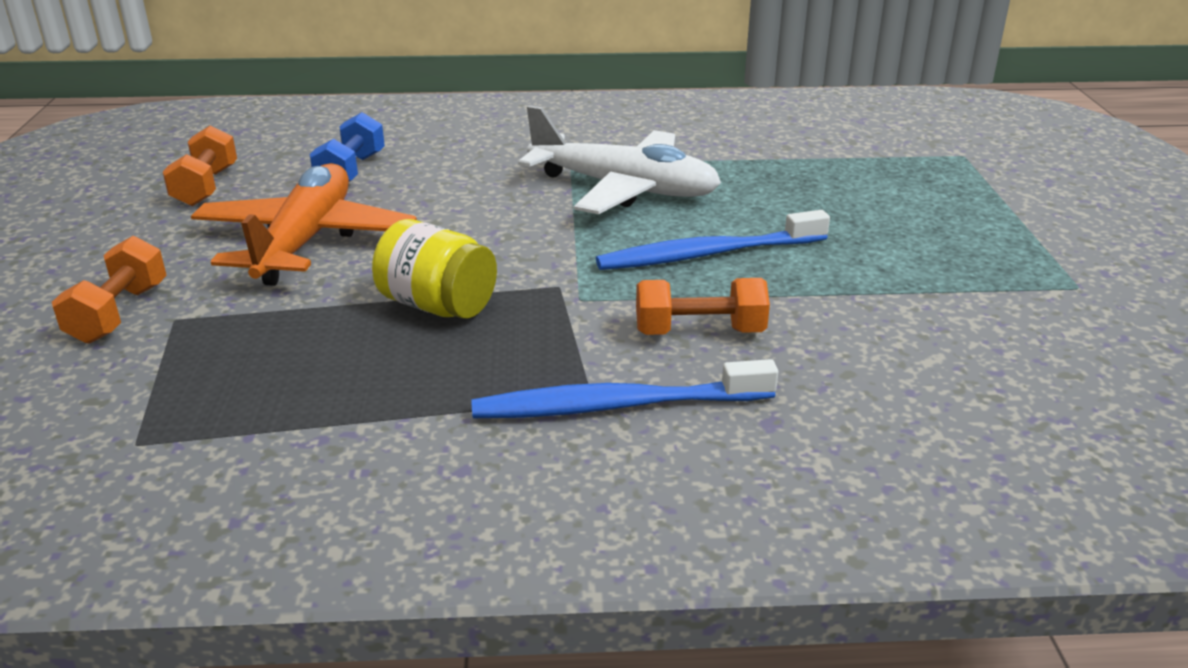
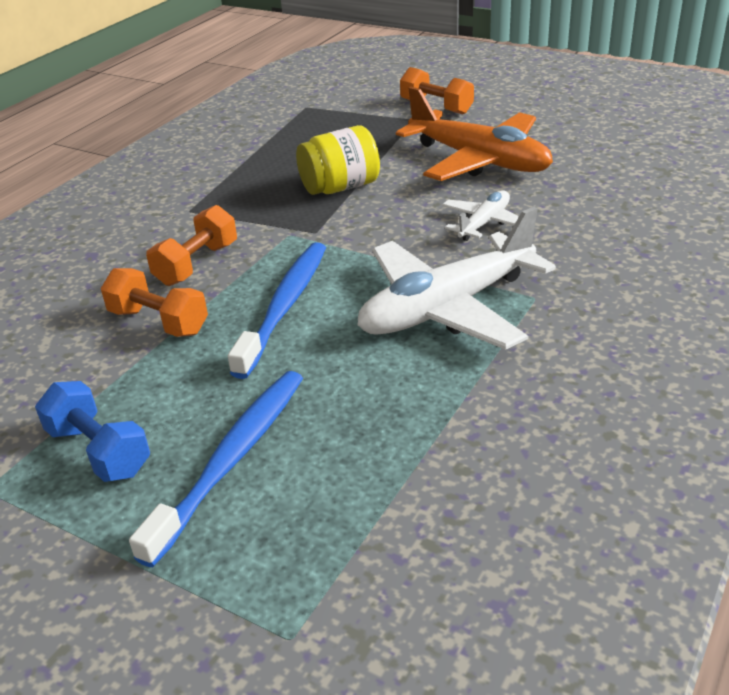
camera: 125 degrees right, 5 degrees up
(206, 187) = (610, 138): orange dumbbell -> orange dumbbell (159, 322)
(351, 171) = (599, 191): blue dumbbell -> blue dumbbell (99, 451)
(461, 206) = (484, 223): none -> white plane
(618, 406) = (170, 215): blue toothbrush -> blue toothbrush (231, 460)

